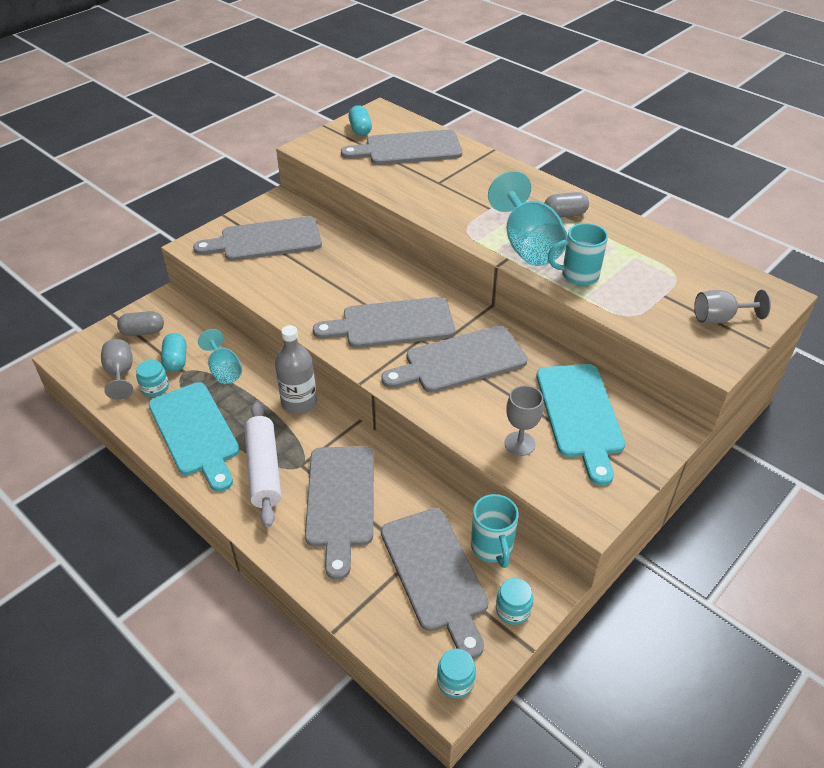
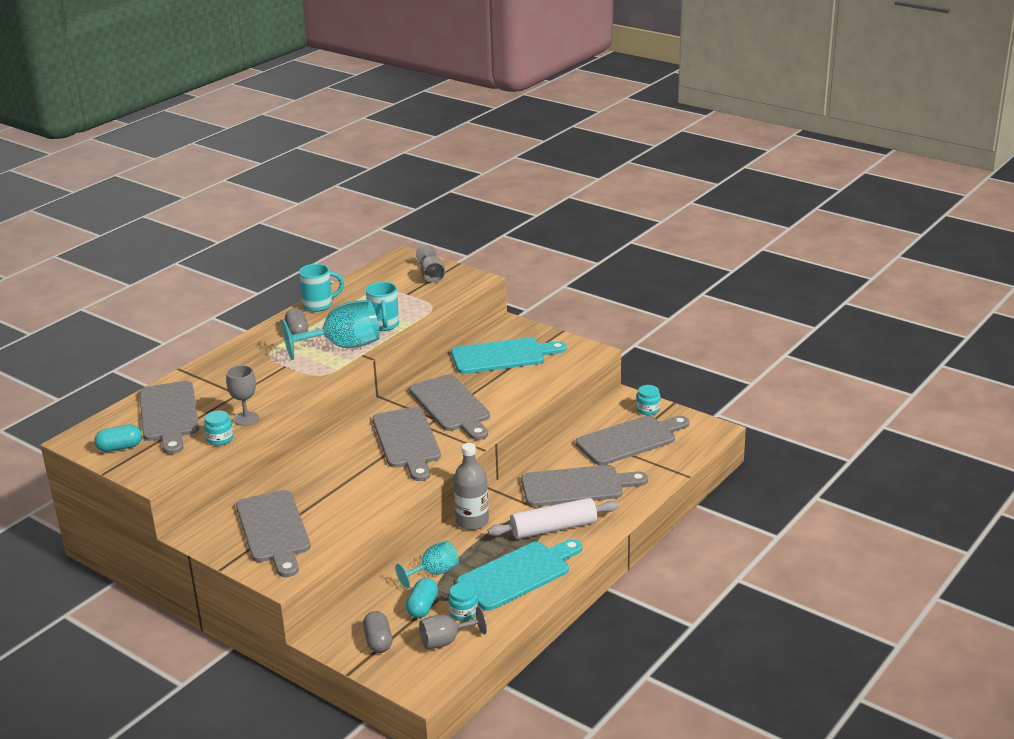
camera: 95 degrees left, 15 degrees down
(176, 360) = (422, 607): turquoise capsule -> turquoise capsule turned 60 degrees counterclockwise
(455, 681) = (706, 427): turquoise jar -> turquoise jar (220, 439)
(492, 547) = (601, 419): turquoise mug -> turquoise mug (319, 305)
(519, 443) = (536, 378): grey goblet -> grey goblet (246, 418)

